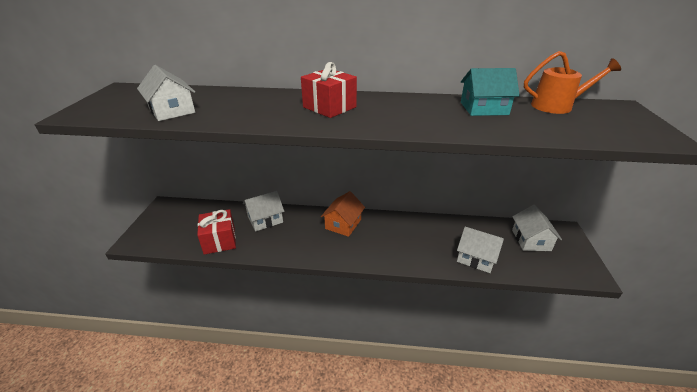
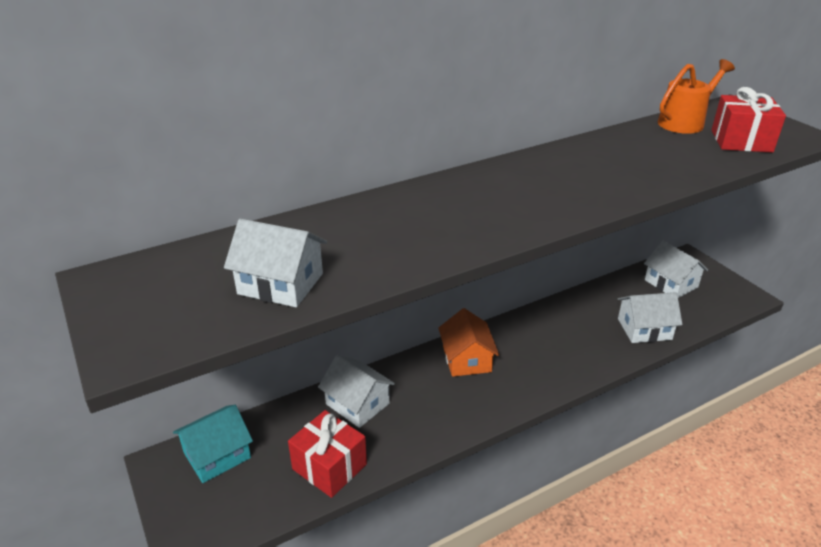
camera: 35 degrees left, 0 degrees up
(265, 219) = (357, 404): white house -> white house turned 75 degrees counterclockwise
(329, 107) = (478, 201): red gift -> red gift (741, 141)
(483, 108) = (631, 147): turquoise house -> turquoise house (217, 455)

